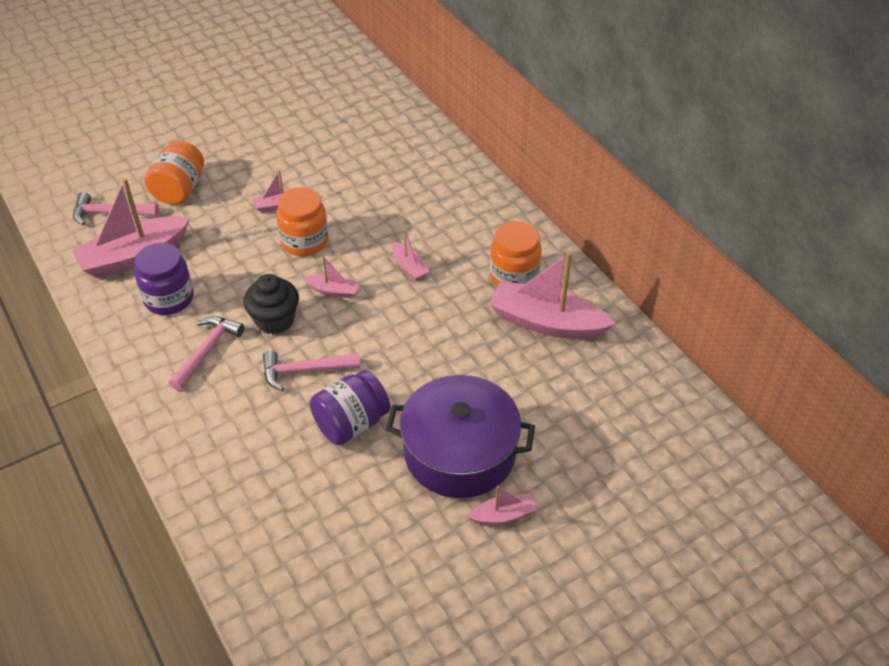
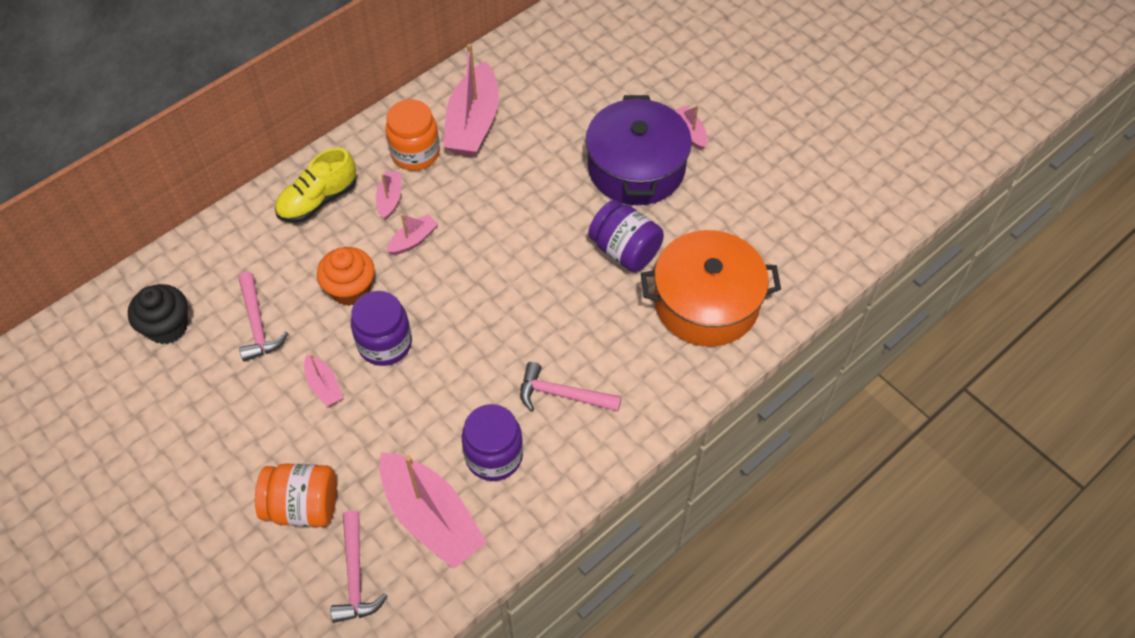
camera: 100 degrees left, 10 degrees up
(264, 483) = (706, 303): none -> orange pot
(275, 320) = (508, 343): black cupcake -> black cupcake (167, 327)
(304, 371) = (571, 301): pink hammer -> pink hammer (257, 324)
(305, 242) = (385, 344): orange jar -> purple jar
(333, 291) = (457, 300): pink boat -> pink boat (390, 199)
(367, 225) = (350, 289): none -> orange cupcake
(470, 210) = (318, 200): none -> yellow shoe

